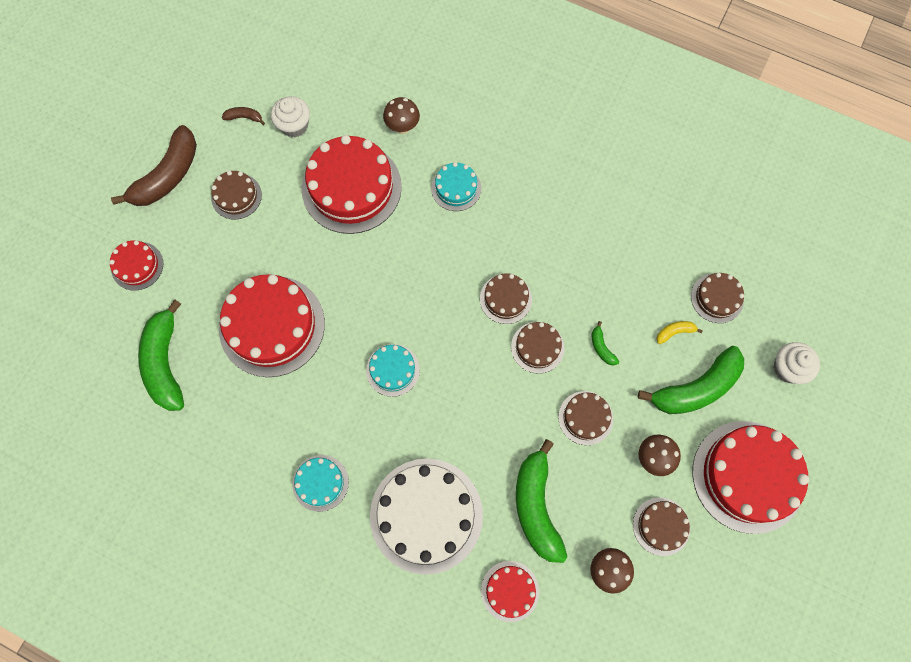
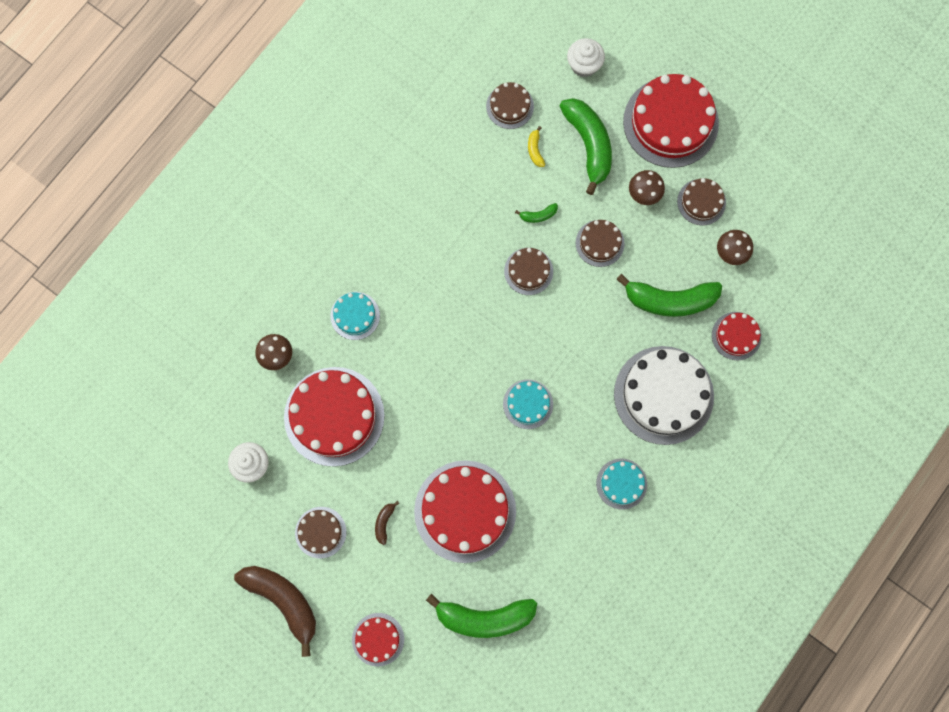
camera: 80 degrees left, 5 degrees up
(244, 117) = (231, 515): brown banana -> brown banana (384, 522)
(505, 299) = (477, 290): brown cake -> none

